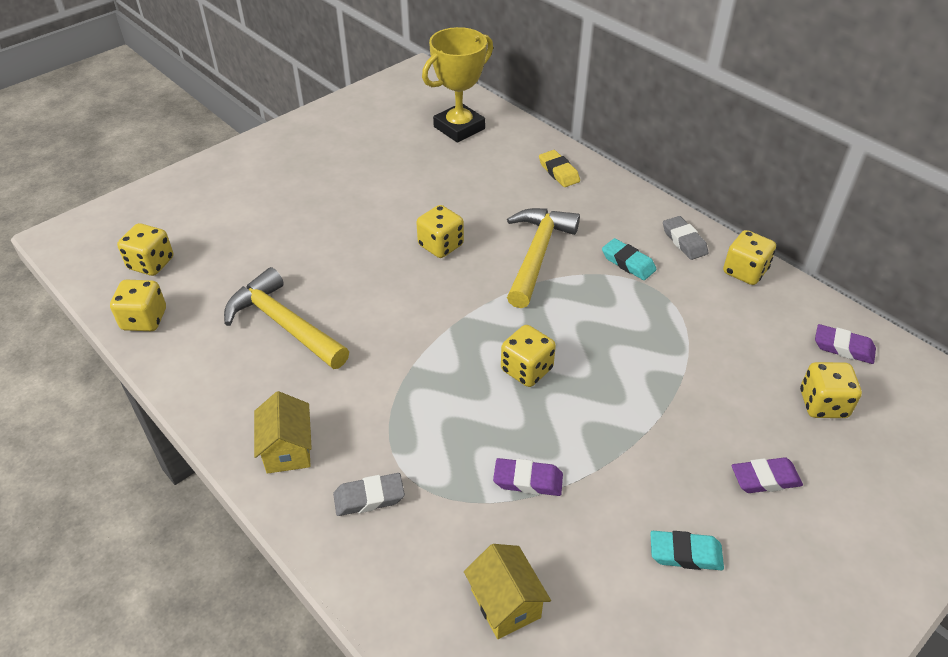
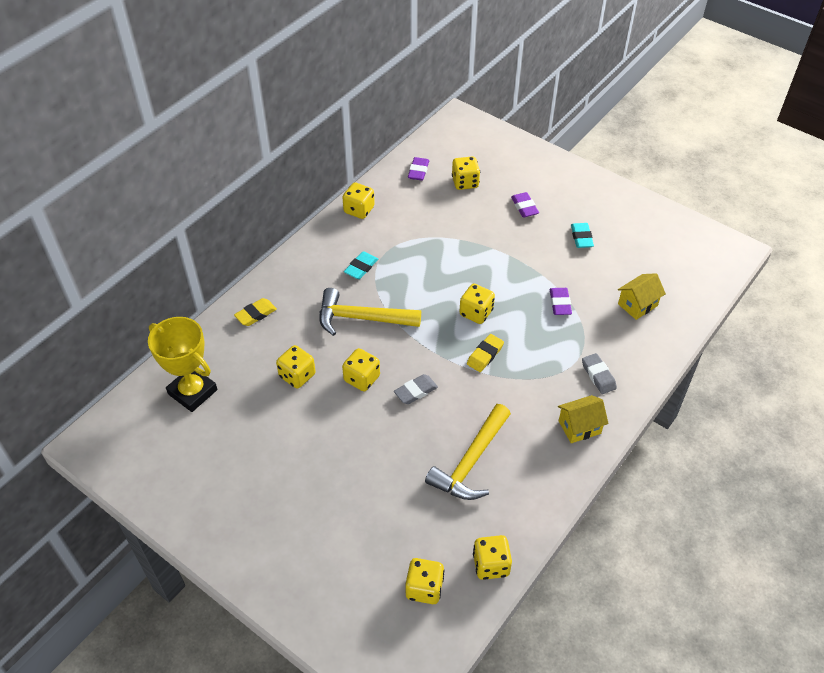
camera: 100 degrees left, 5 degrees up
(446, 366) = (485, 355): none -> yellow eraser
(460, 196) = (297, 375): none -> yellow dice
(684, 241) = (332, 239): grey eraser -> grey eraser (415, 391)

